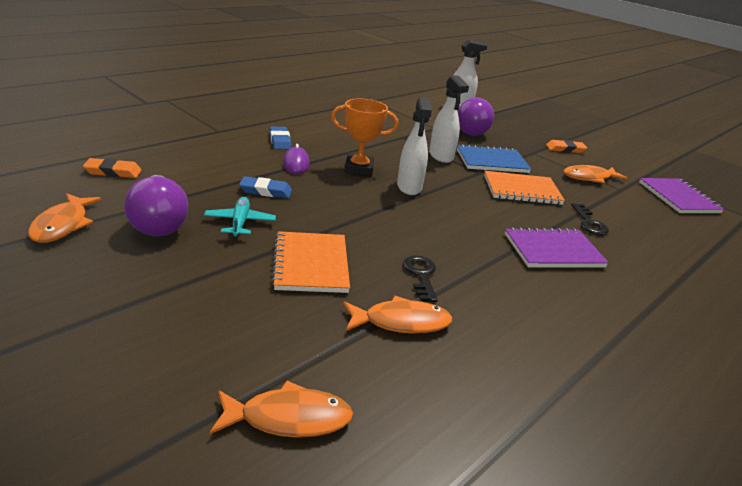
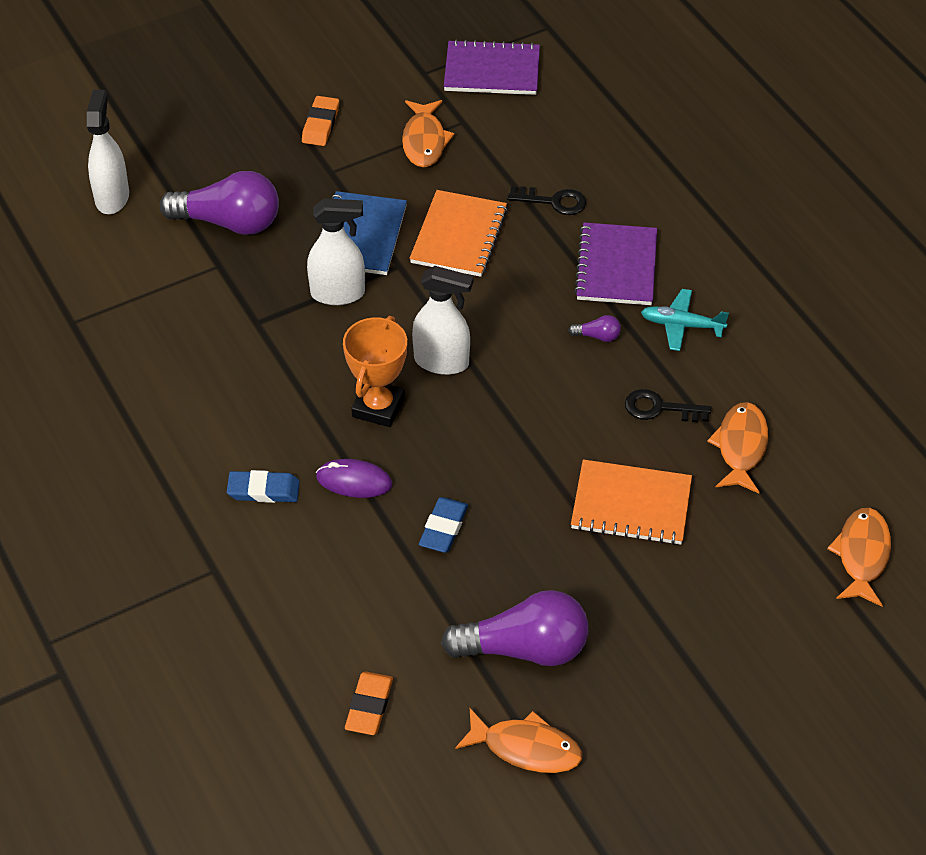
camera: 70 degrees left, 20 degrees up
(240, 222) = (530, 564): turquoise plane -> turquoise plane (681, 325)
(476, 244) = (597, 336): none -> purple light bulb

